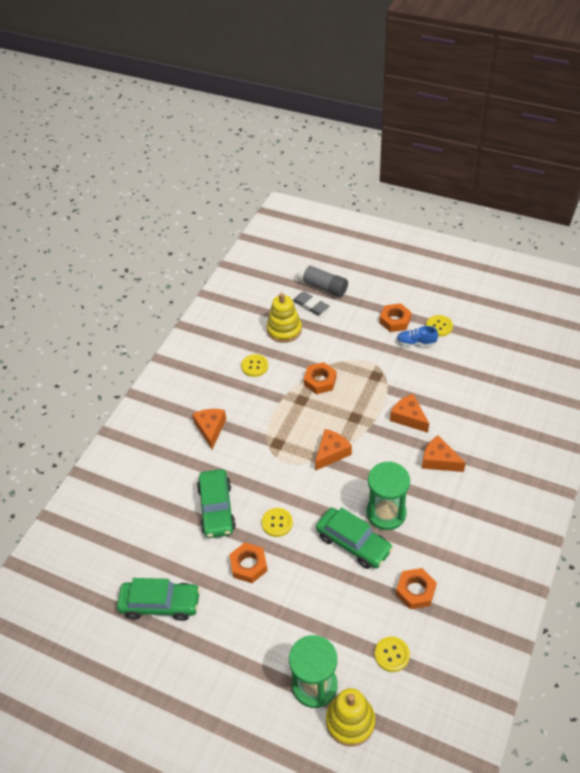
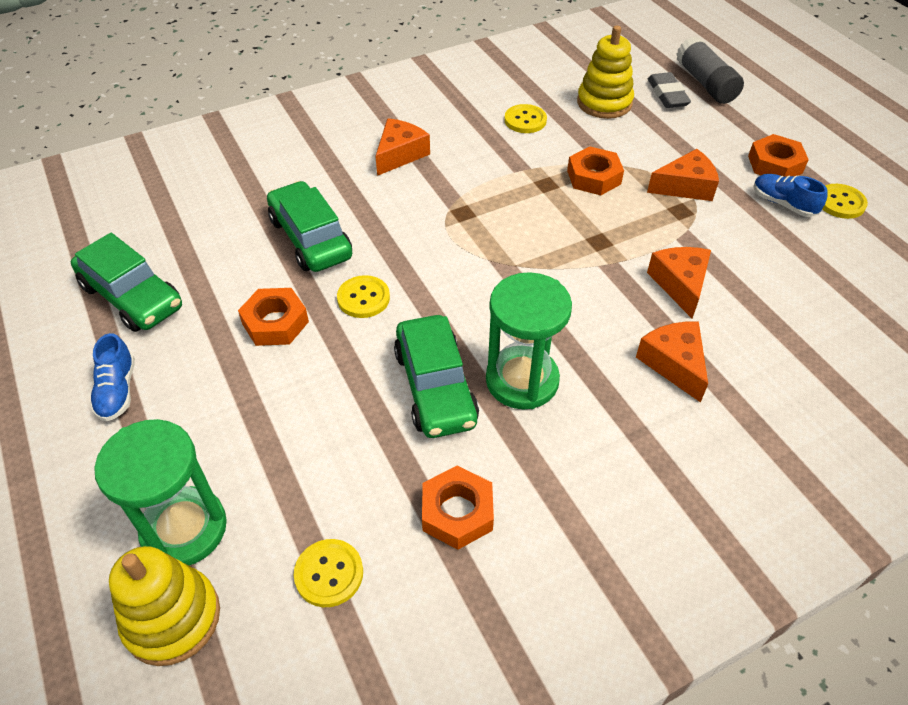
camera: 35 degrees right, 0 degrees up
(211, 653) = (117, 391): none -> blue shoe
(216, 509) = (311, 238): green car -> green car turned 120 degrees clockwise
(331, 453) = (522, 263): orange cheese -> orange cheese (685, 186)

